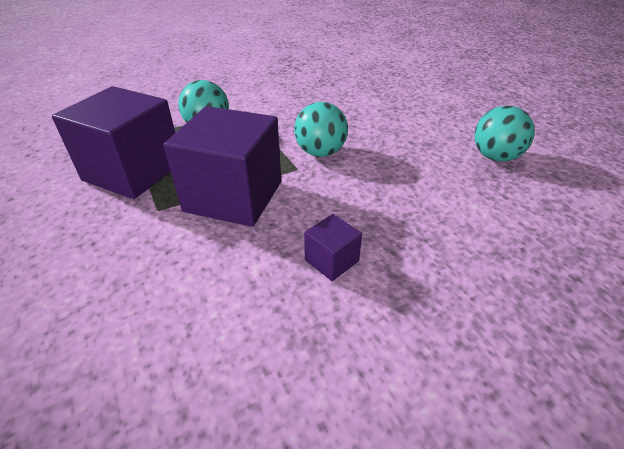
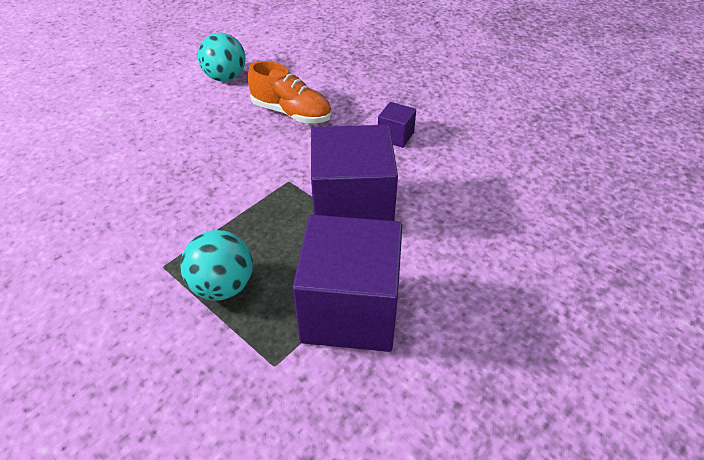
camera: 110 degrees left, 5 degrees up
(320, 152) = (252, 172): turquoise ball -> none
(411, 189) = (291, 113): none -> orange shoe

